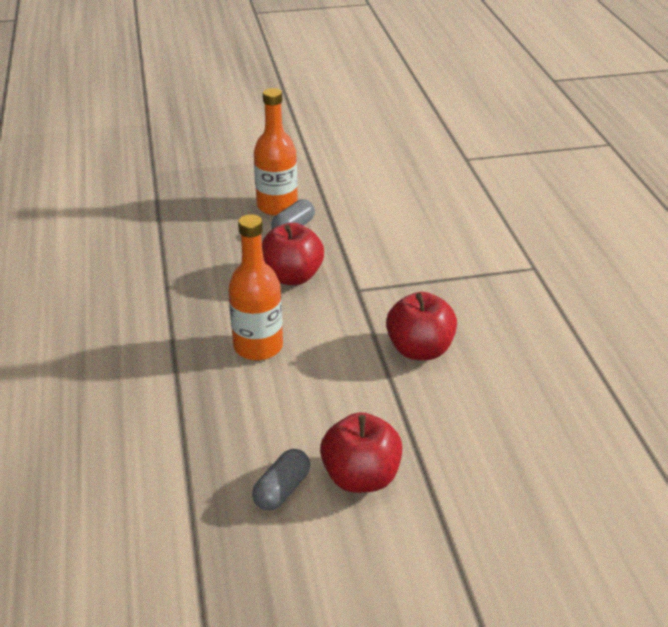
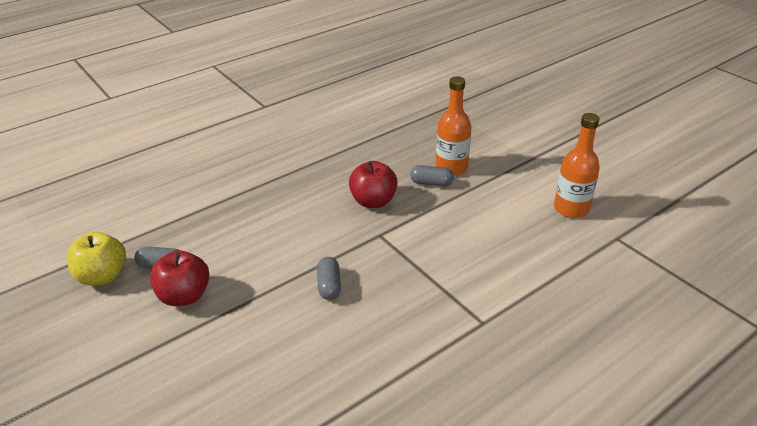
camera: 65 degrees right, 0 degrees up
(258, 346) = (289, 212): orange bottle -> orange bottle (571, 209)
(260, 560) = (102, 276): none -> yellow apple
(419, 350) = (329, 286): red apple -> grey capsule

